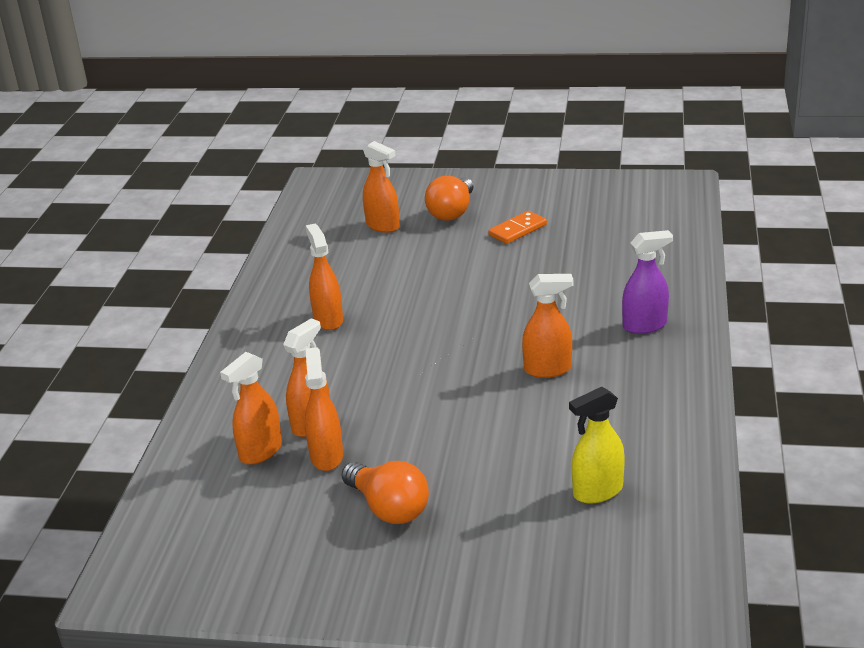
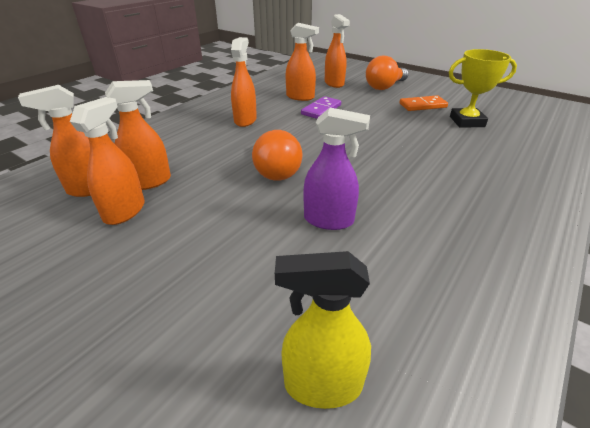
camera: 25 degrees right, 5 degrees up
(388, 508) = (103, 286): orange light bulb -> orange light bulb (275, 170)
(404, 275) = (321, 110): none -> purple domino
(548, 369) = (373, 207): orange spray bottle -> orange spray bottle (300, 97)
(578, 239) = (467, 122): none -> yellow trophy
(645, 325) = (494, 200): purple spray bottle -> purple spray bottle (329, 220)

